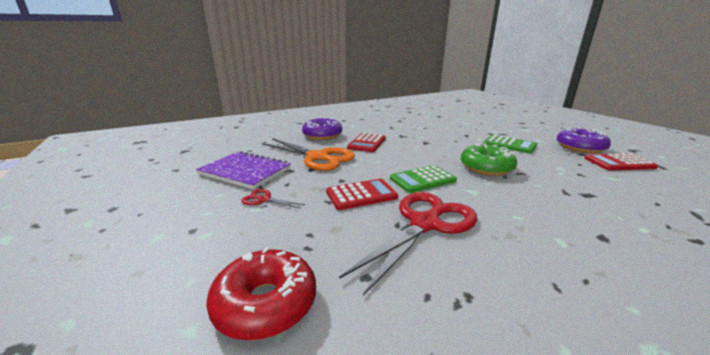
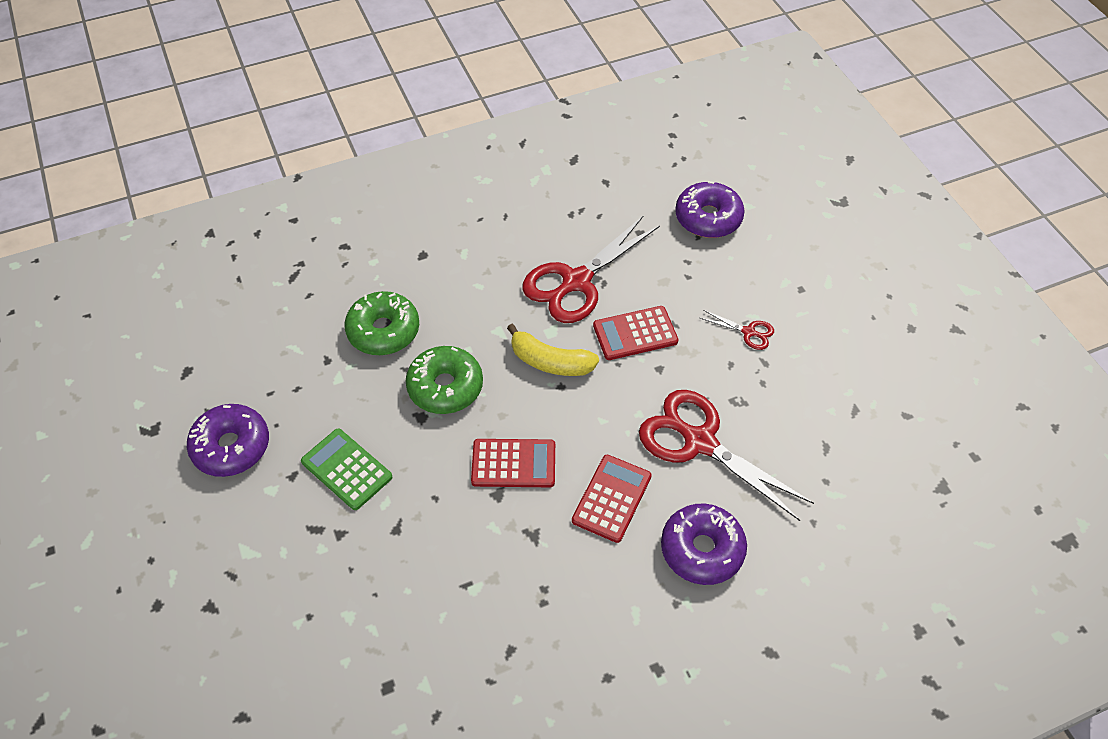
camera: 175 degrees left, 30 degrees up
(245, 171) = (799, 402): purple notebook -> none
(266, 303) = (708, 218): red donut -> purple donut
(317, 157) = (699, 442): orange scissors -> red scissors
(422, 179) = (550, 362): green calculator -> yellow banana
(562, 187) = (383, 331): none -> green donut
(619, 163) = (234, 387): red calculator -> red calculator (513, 464)

